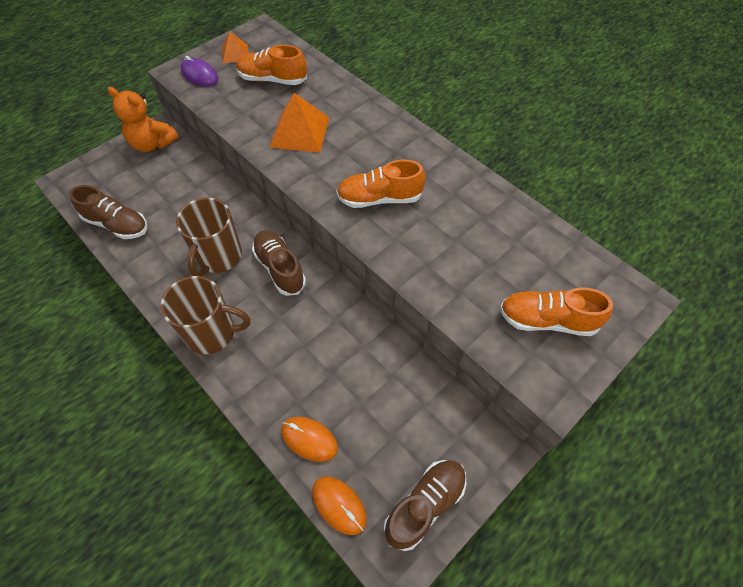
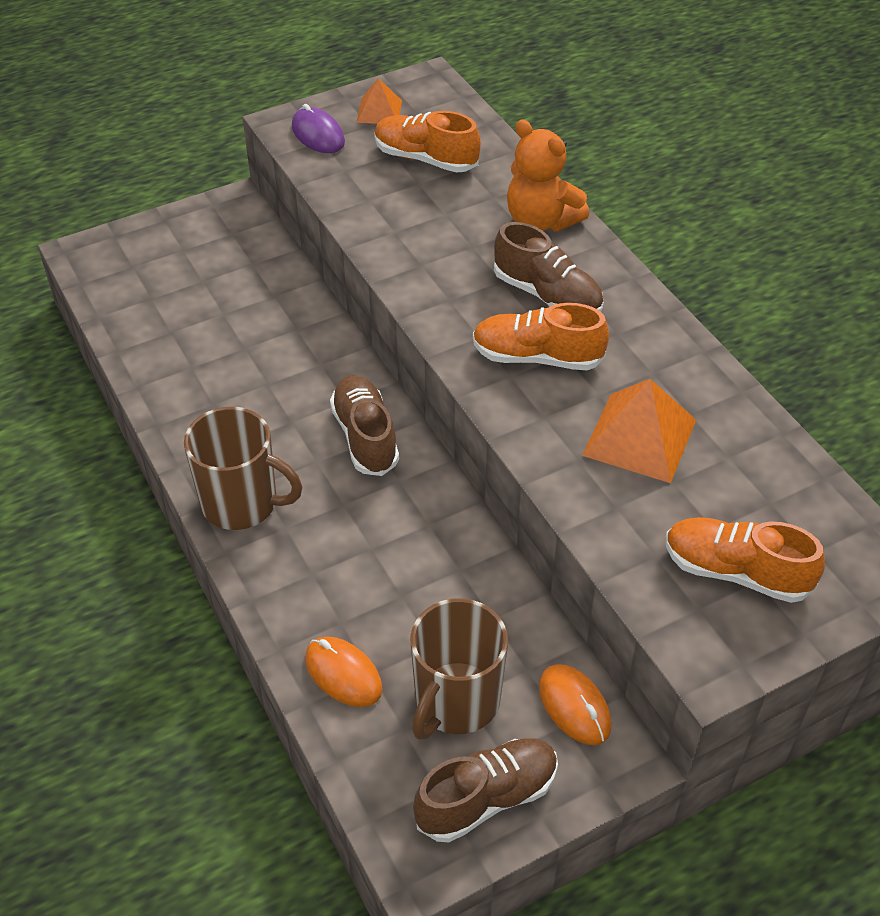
camera: 15 degrees right, 10 degrees down
(117, 224) = (142, 328): brown shoe -> brown shoe (547, 295)
(152, 144) = (221, 223): orange teddy bear -> orange teddy bear (541, 221)
(218, 257) = (278, 402): brown mug -> brown mug (456, 701)
(299, 132) = (445, 242): orange pyramid -> orange pyramid (639, 437)
(339, 505) = (361, 767): orange mouse -> orange mouse (574, 706)

